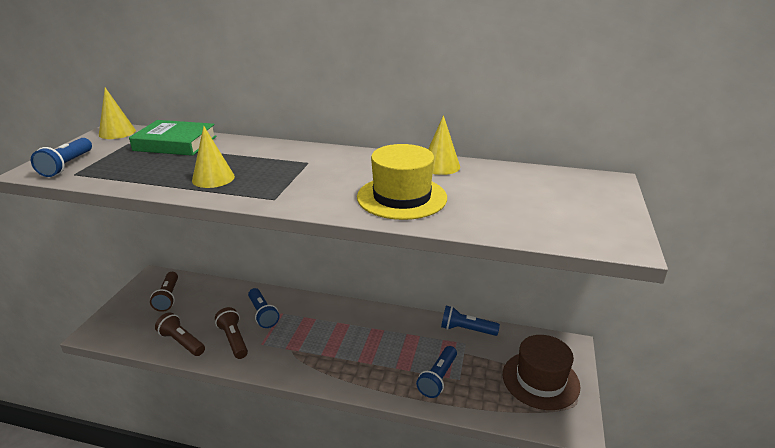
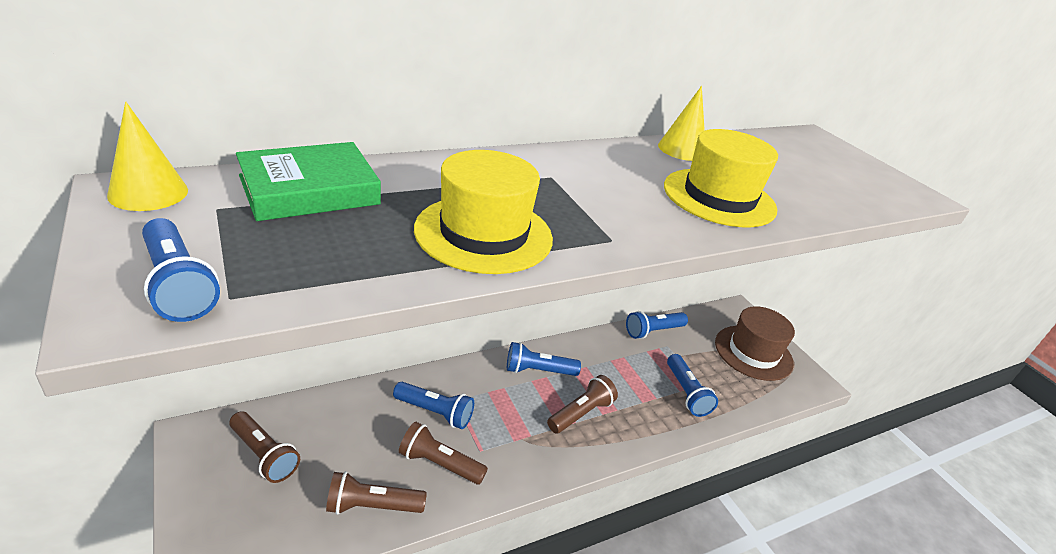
camera: 45 degrees left, 5 degrees up
(213, 178) = (484, 233): yellow cone -> yellow hat
(344, 354) = (581, 413): none -> brown flashlight
(348, 319) = (538, 371): none -> blue flashlight

